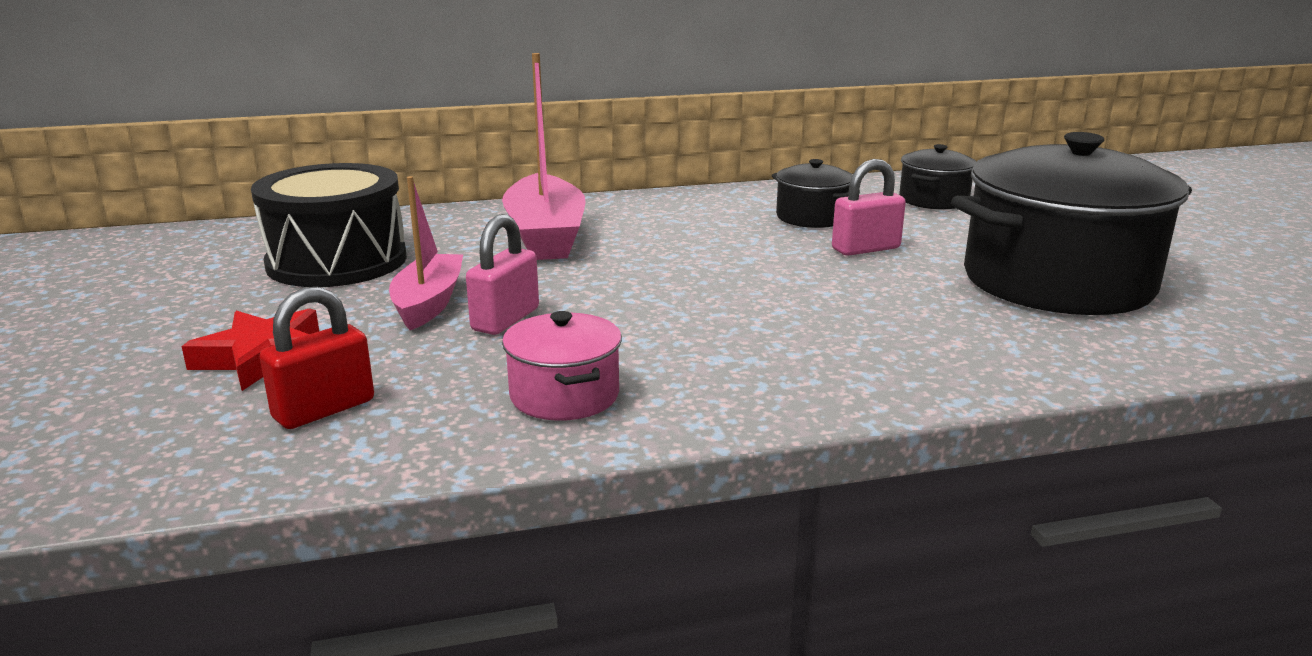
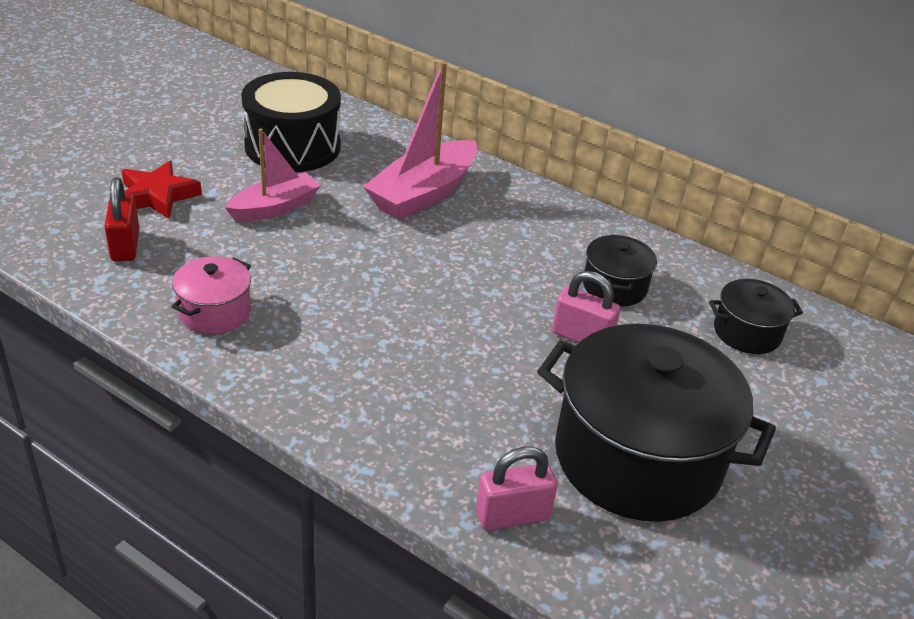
camera: 45 degrees right, 15 degrees up
(324, 409) = (125, 245): red padlock -> red padlock turned 75 degrees clockwise
(505, 319) = (284, 244): pink padlock -> pink padlock (512, 515)

